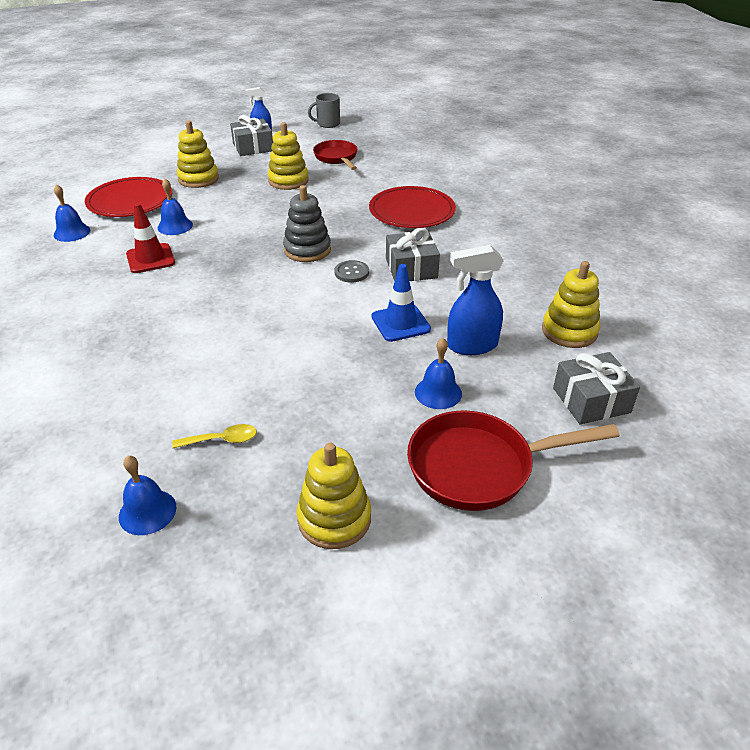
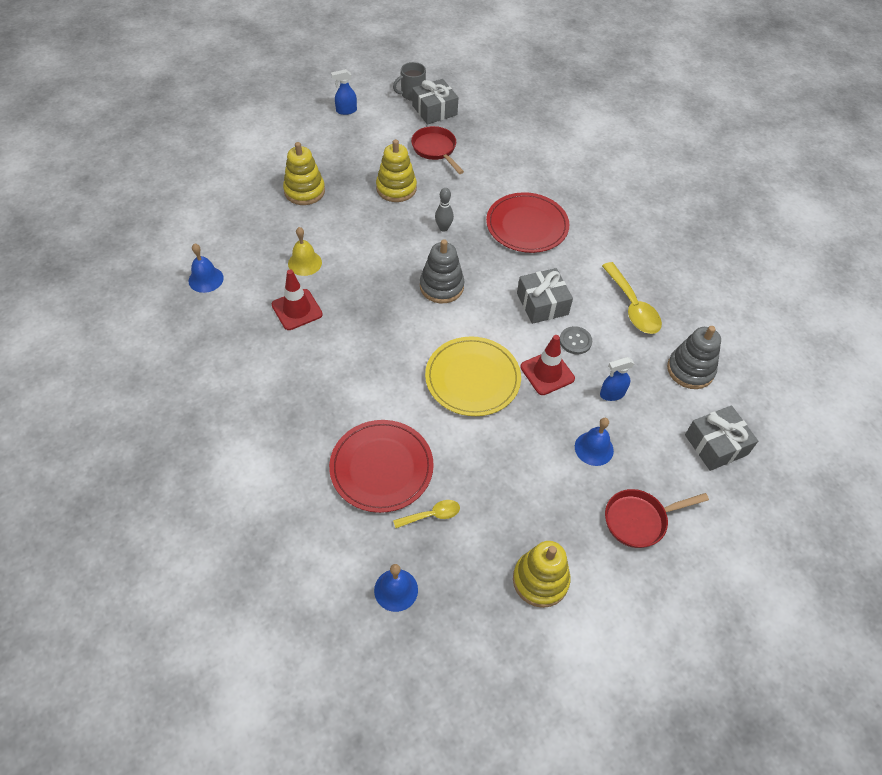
camera: 10 degrees left, 15 degrees up
(130, 201) = (246, 229): red plate -> red plate (381, 467)
(175, 226) = (305, 263): blue bell -> yellow bell
(253, 147) = (345, 137): grey gift -> grey gift (434, 110)
(314, 322) = (472, 378): none -> yellow plate
(325, 209) = (443, 228): none -> grey bowling pin
(351, 272) = (490, 313): grey button -> grey button (575, 341)
(400, 323) = (547, 373): blue traffic cone -> red traffic cone
(471, 345) = (612, 394): blue spray bottle -> blue spray bottle, size x0.61
(479, 467) = (639, 520): red pan -> red pan, size x0.65
(511, 276) = (632, 306): none -> yellow spoon
(569, 331) = (690, 370): yellow stacking toy -> grey stacking toy

